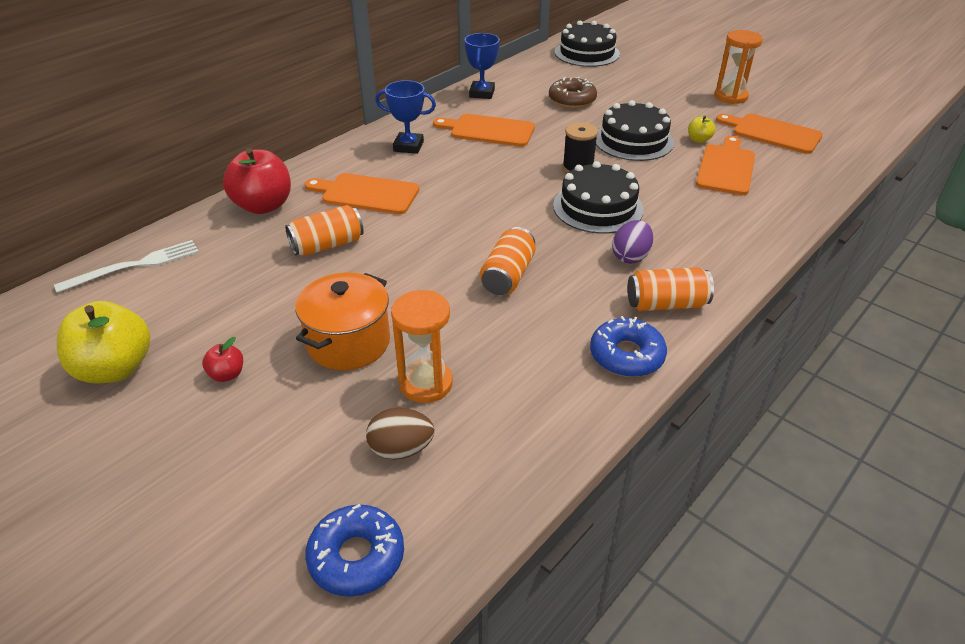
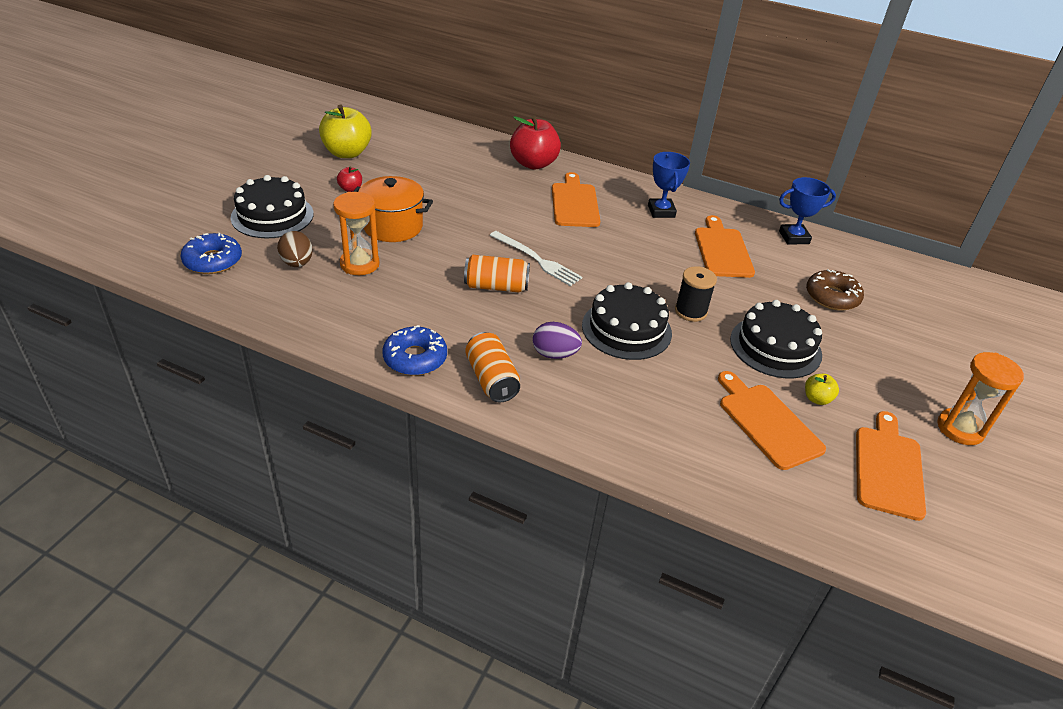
camera: 70 degrees right, 0 degrees up
(134, 266) = (443, 135): white fork -> white fork (537, 260)
(327, 245) = (498, 198): orange can -> none
(587, 53) = (963, 299): black cake -> black cake (272, 216)
(726, 168) = (767, 422): orange cutting board -> orange cutting board turned 120 degrees counterclockwise

